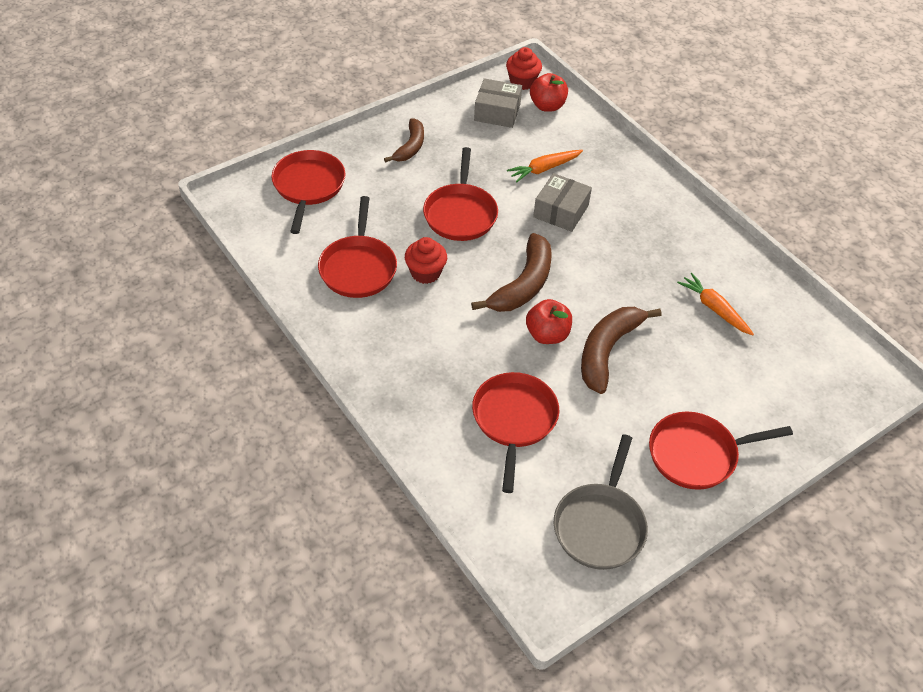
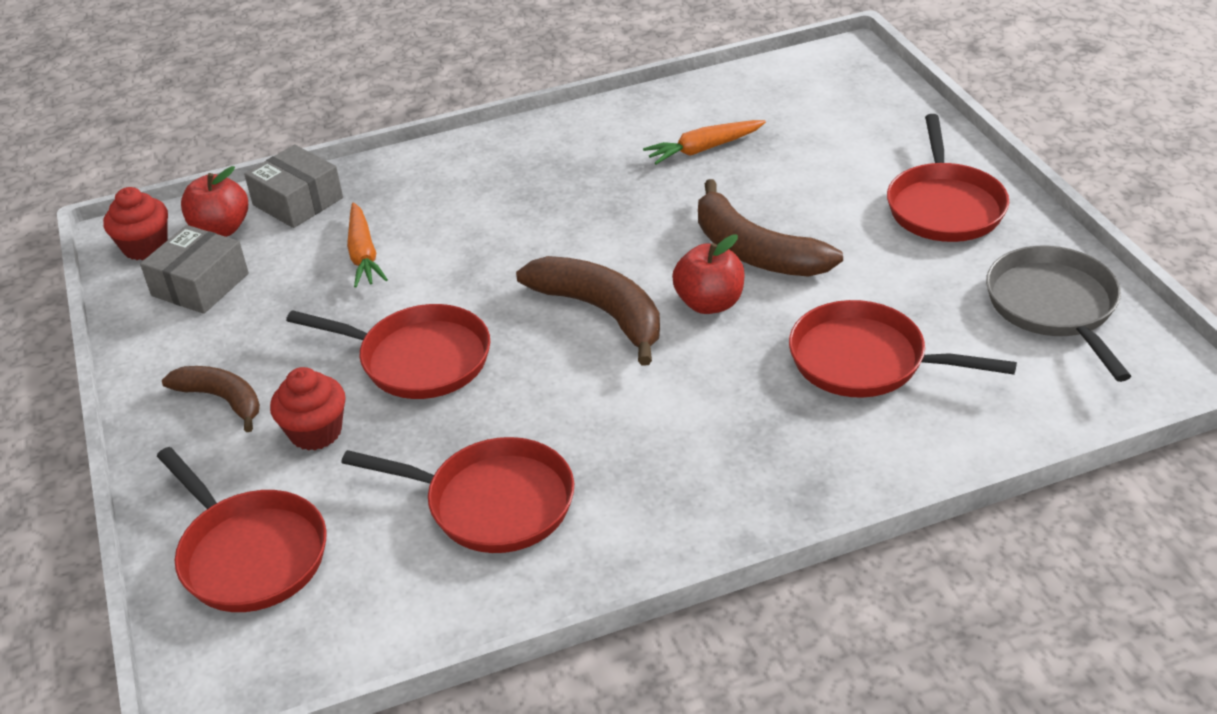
camera: 70 degrees left, 10 degrees down
(308, 187) = (250, 554): red pan -> red pan turned 150 degrees counterclockwise
(425, 273) = (536, 418): red cupcake -> red cupcake (316, 432)
(561, 211) = (464, 251): grey box -> grey box (298, 201)
(600, 525) = (1054, 307): grey pan -> grey pan turned 135 degrees counterclockwise

